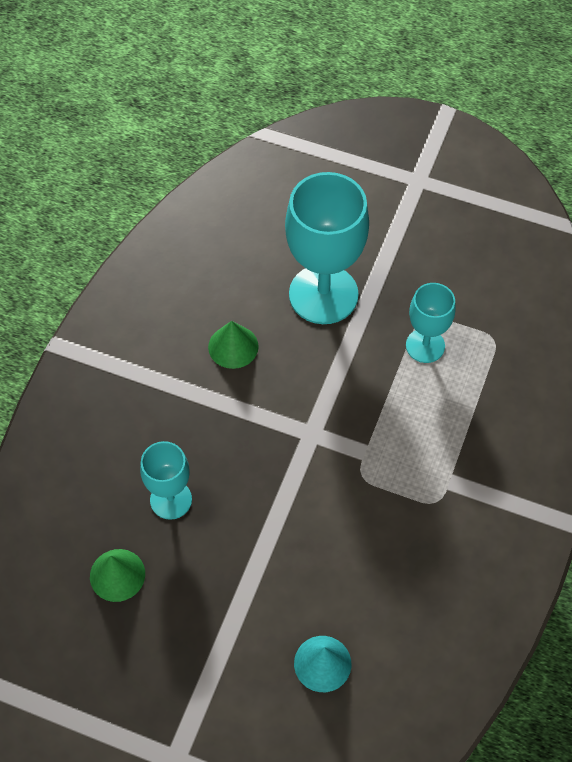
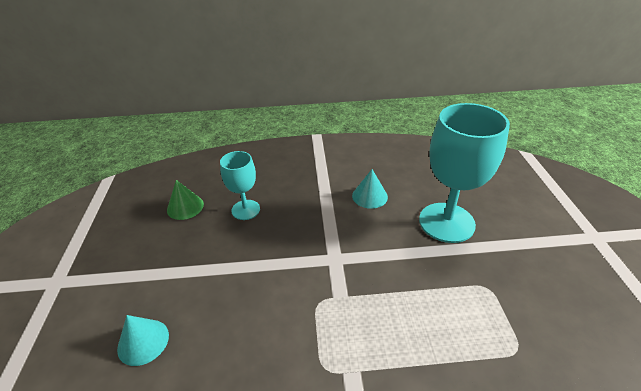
camera: 65 degrees right, 20 degrees down
(233, 346) = (369, 196): green cone -> turquoise cone
(425, 346) = (463, 299): turquoise goblet -> none

